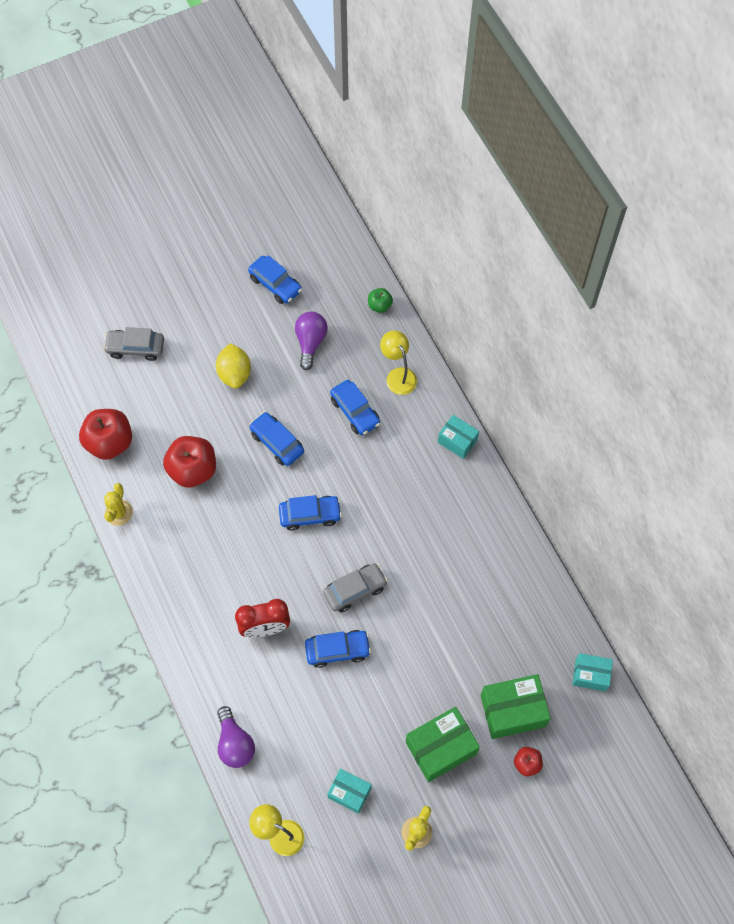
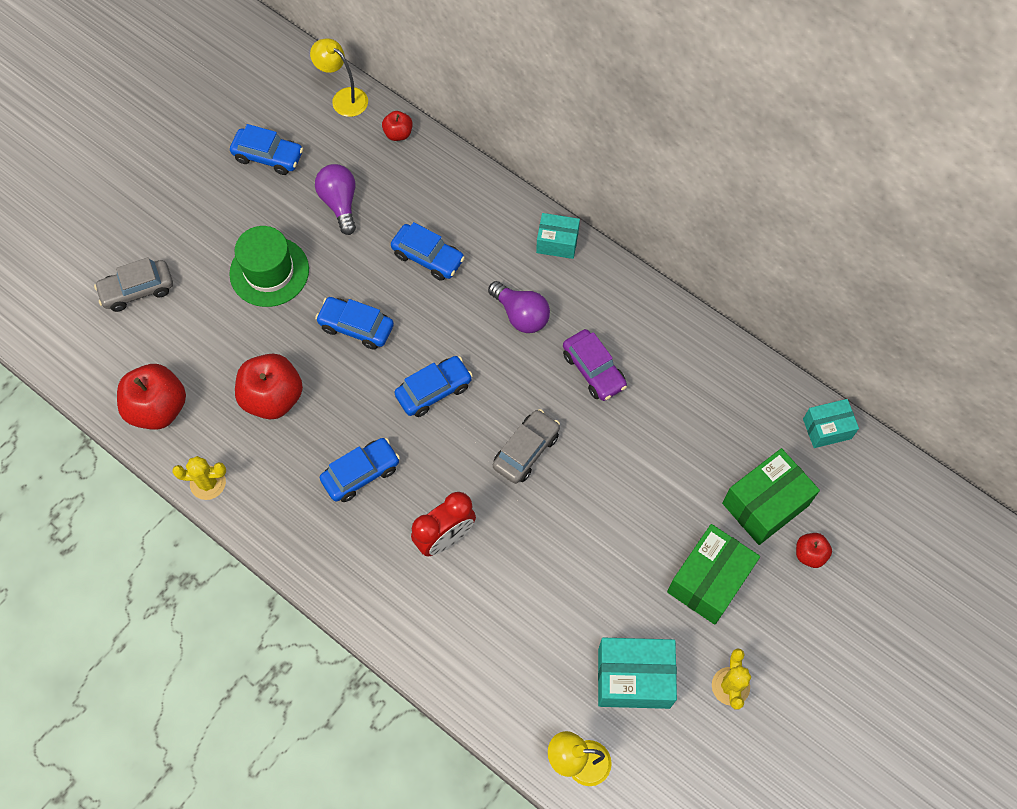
camera: 25 degrees left, 0 degrees up
(119, 512) = (208, 483): yellow cactus -> yellow cactus turned 75 degrees counterclockwise
(234, 373) = (269, 271): yellow lemon -> green hat
(235, 743) = (475, 684): purple light bulb -> purple light bulb (521, 315)
(337, 650) = (540, 525): blue car -> blue car (361, 473)
(349, 793) = (634, 678): turquoise box -> turquoise box, size x1.64
(379, 305) = (398, 133): green apple -> red apple
(398, 375) = (456, 199): yellow lamp -> yellow lamp (344, 98)
(435, 551) = (594, 370): none -> purple car

